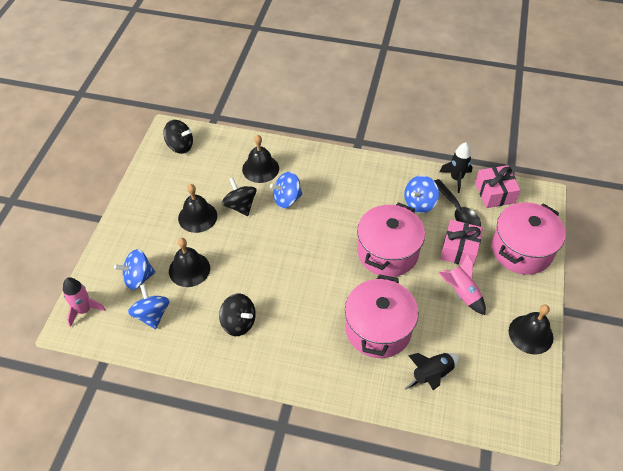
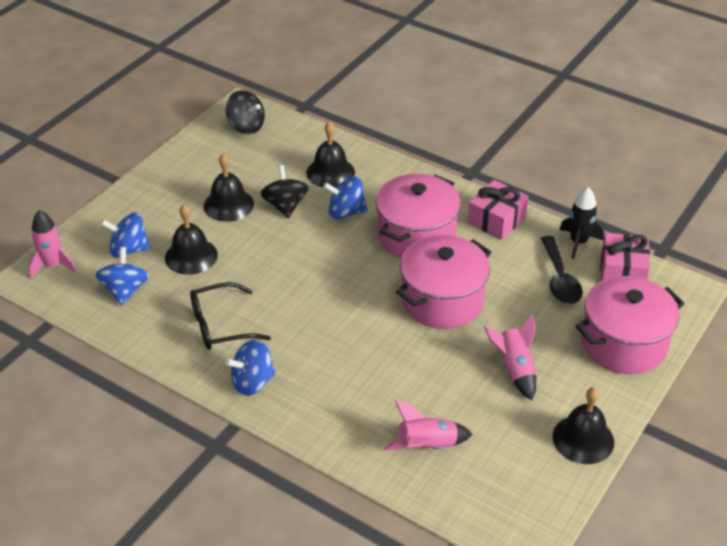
camera: 20 degrees right, 10 degrees down
(238, 323) = (220, 325): black spinning top -> black glasses
(378, 329) = (385, 378): pink pot -> pink pot (416, 235)
(419, 203) = (513, 258): blue spinning top -> blue spinning top (252, 382)
(431, 375) = (427, 446): black rocket -> pink rocket
(459, 249) = (538, 321): pink gift -> pink gift (496, 220)

